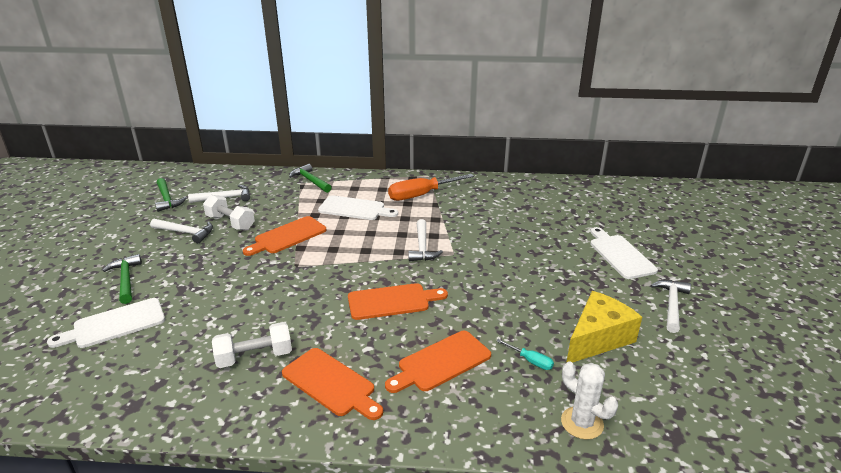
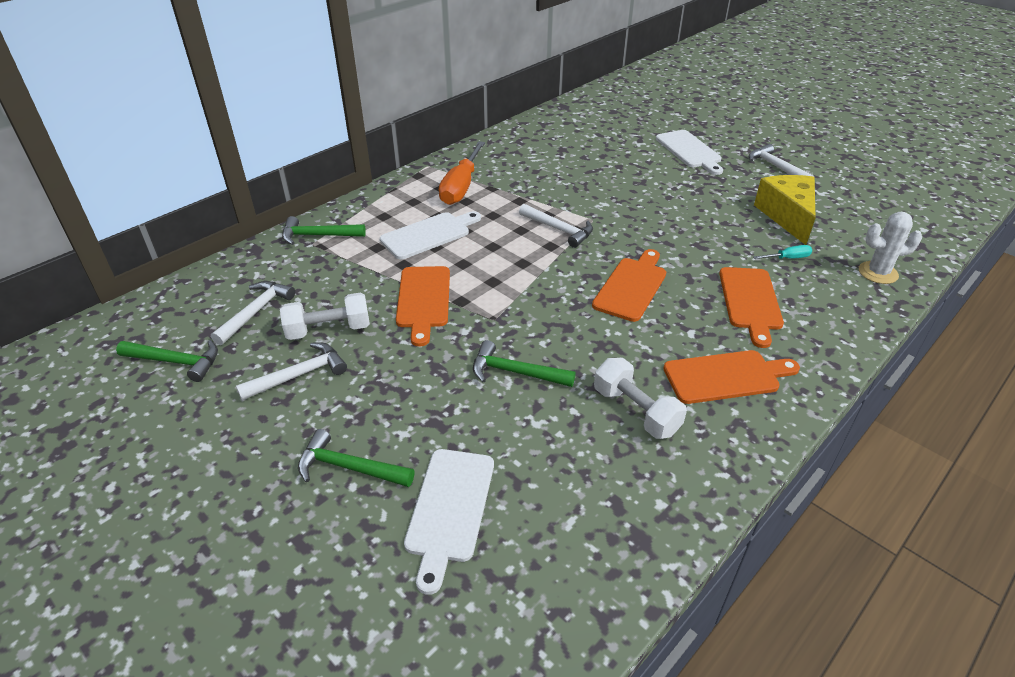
camera: 50 degrees left, 10 degrees up
(250, 295) = (515, 372): none -> green hammer
(254, 357) = (636, 411): white dumbbell -> white dumbbell turned 60 degrees counterclockwise
(620, 255) = (689, 151): white cutting board -> white cutting board turned 135 degrees counterclockwise

